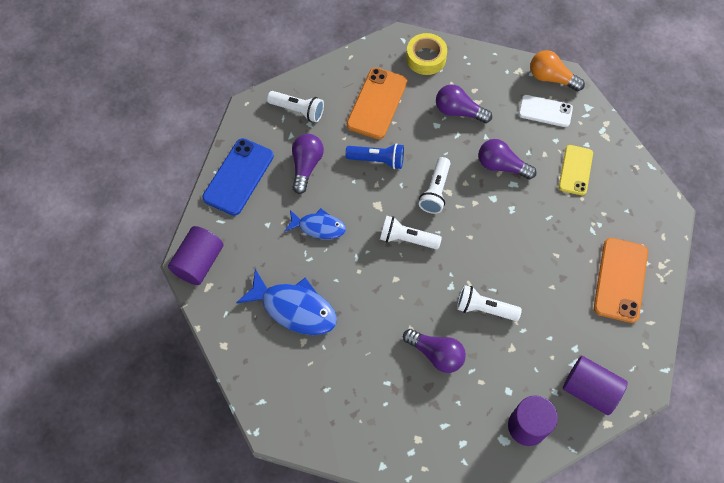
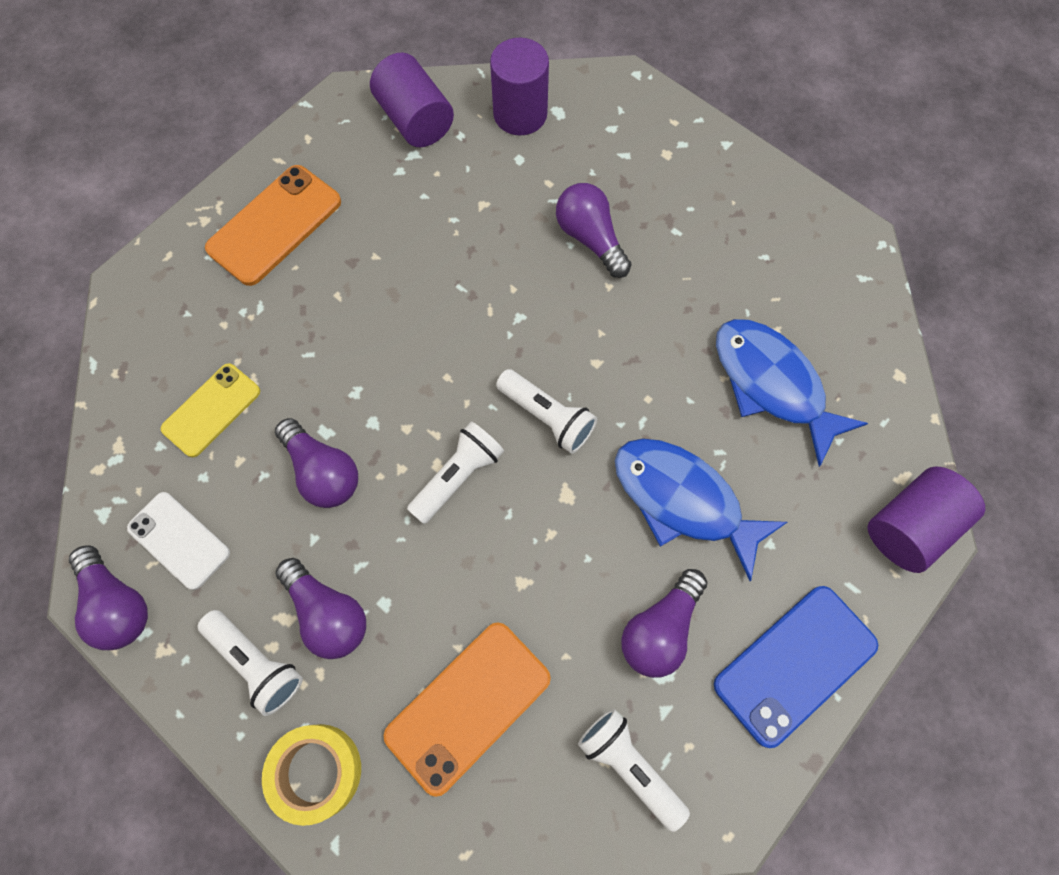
camera: 155 degrees left, 5 degrees up
(318, 227) = (683, 500): blue fish -> blue fish, size x1.61
(377, 160) = (526, 580): blue flashlight -> none
(484, 308) = (489, 268): white flashlight -> white flashlight (256, 663)
(551, 78) = (118, 604): orange light bulb -> purple light bulb

